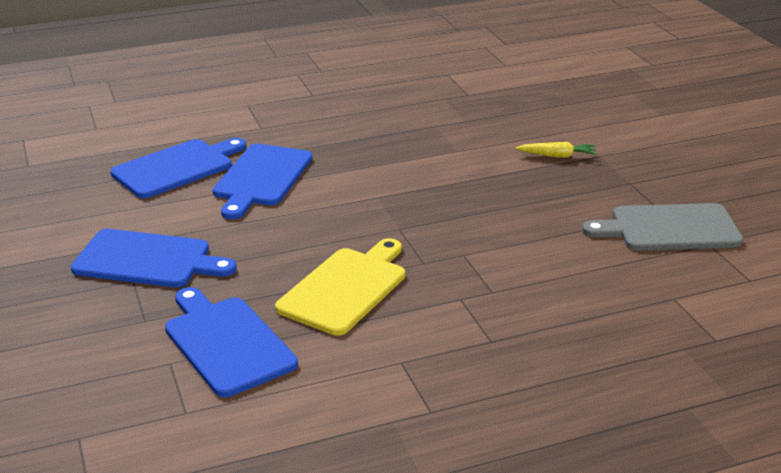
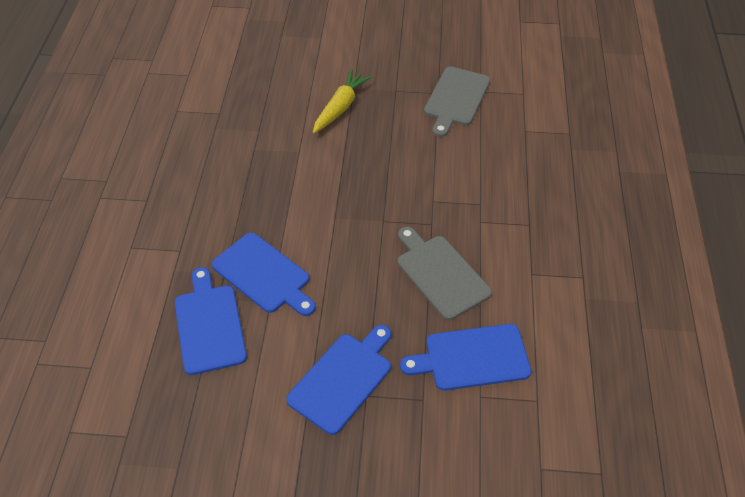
camera: 65 degrees left, 20 degrees up
(345, 288) = (440, 274): yellow cutting board -> grey cutting board
(557, 156) = (340, 107): yellow carrot -> yellow carrot, size x1.67

